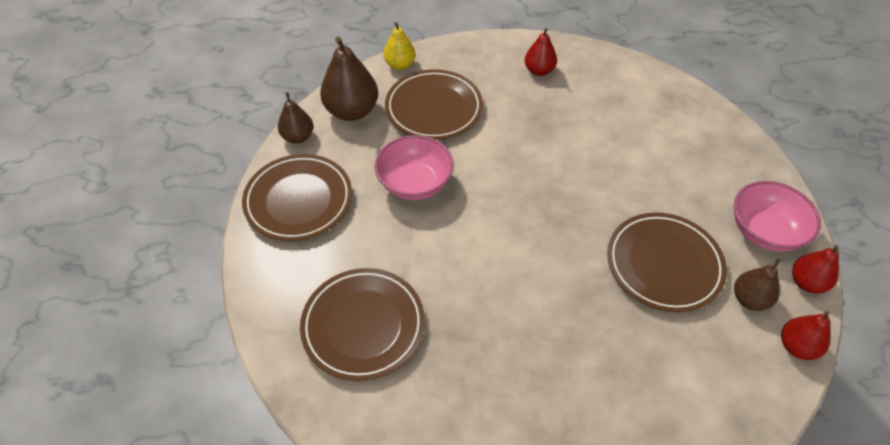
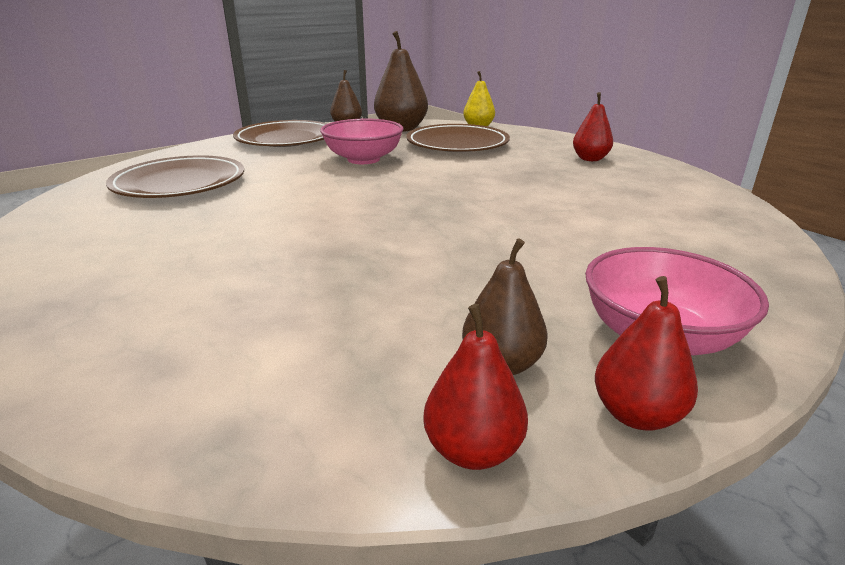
camera: 50 degrees right, 25 degrees down
(664, 264) = (455, 281): brown plate -> none

